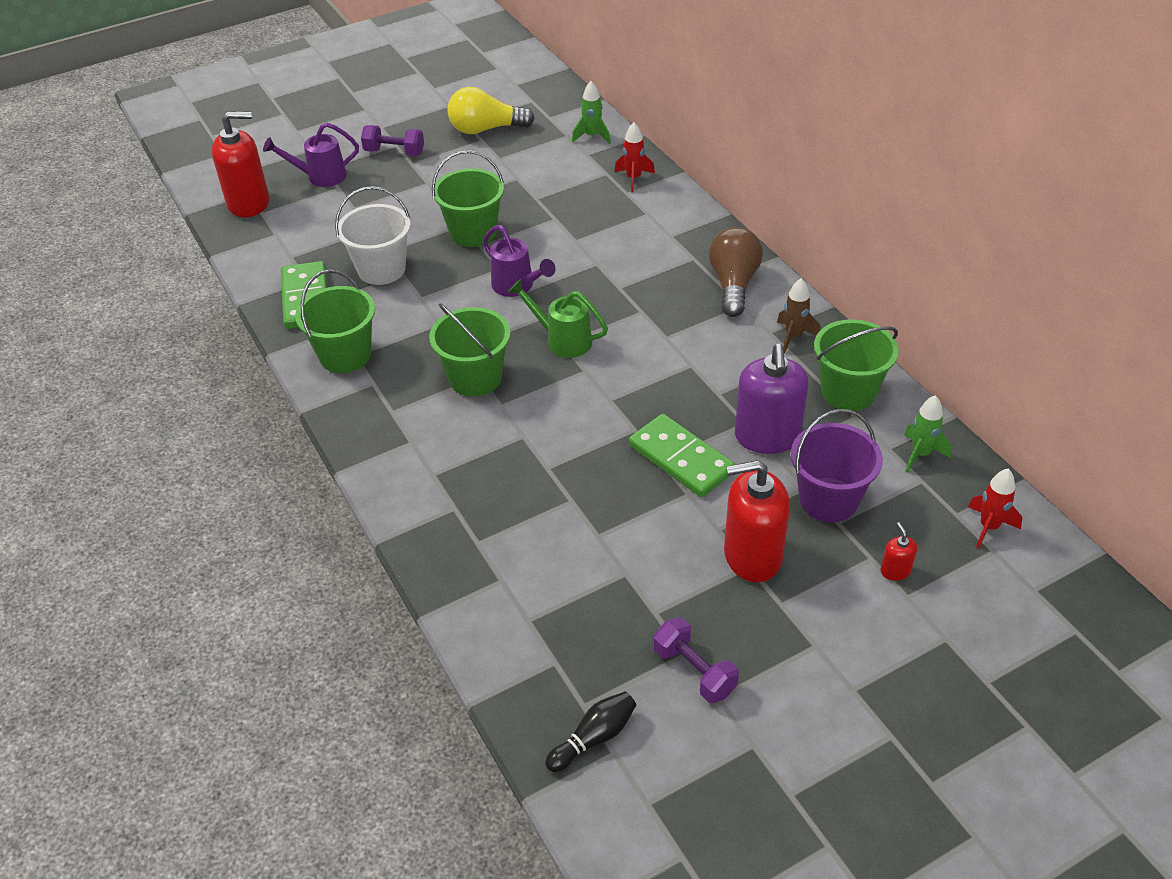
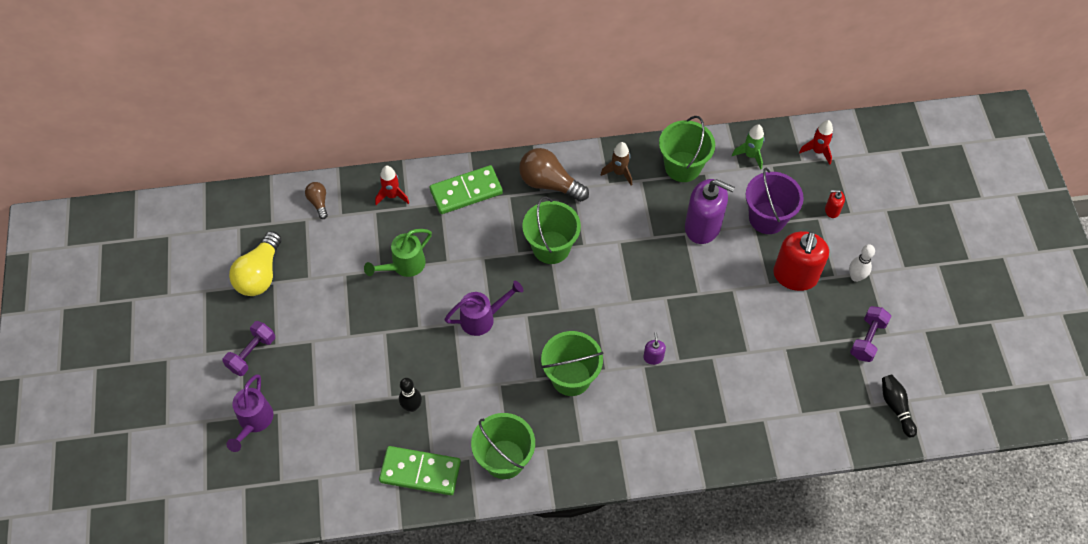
camera: 70 degrees left, 15 degrees up
(249, 203) = (260, 489): red soap dispenser -> none
(381, 269) = (412, 406): white bucket -> black bowling pin
(473, 232) = (399, 327): green bucket -> green bucket (551, 247)
(540, 442) = (653, 357): none -> purple soap dispenser
(563, 340) = (557, 309): green watering can -> green watering can (404, 265)
(592, 136) = (318, 202): green rocket -> brown light bulb
(681, 459) = (702, 281): green domino -> green domino (466, 191)
(694, 671) = (867, 339): purple dumbbell -> purple dumbbell turned 45 degrees counterclockwise
(796, 629) = (855, 277): none -> white bowling pin

